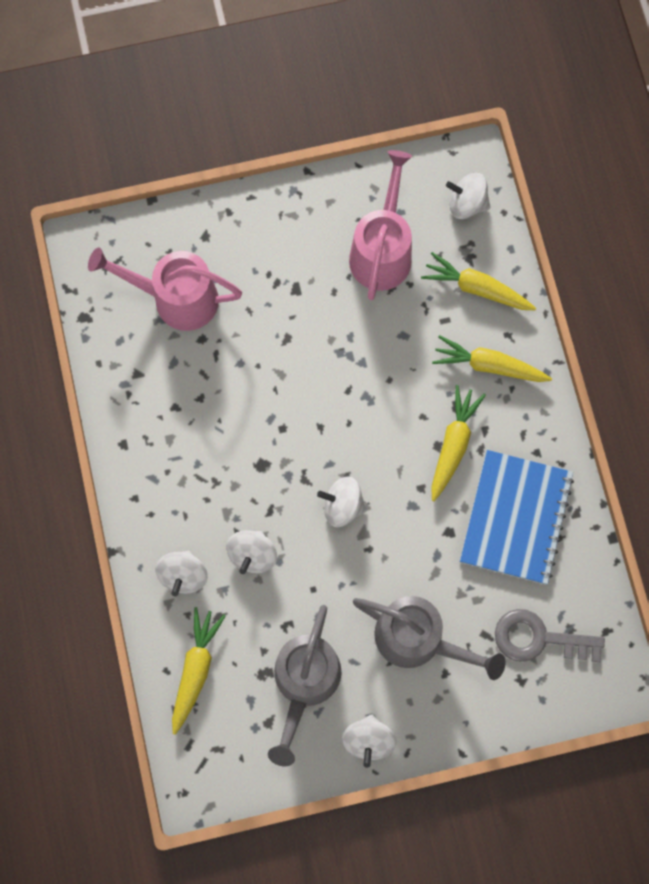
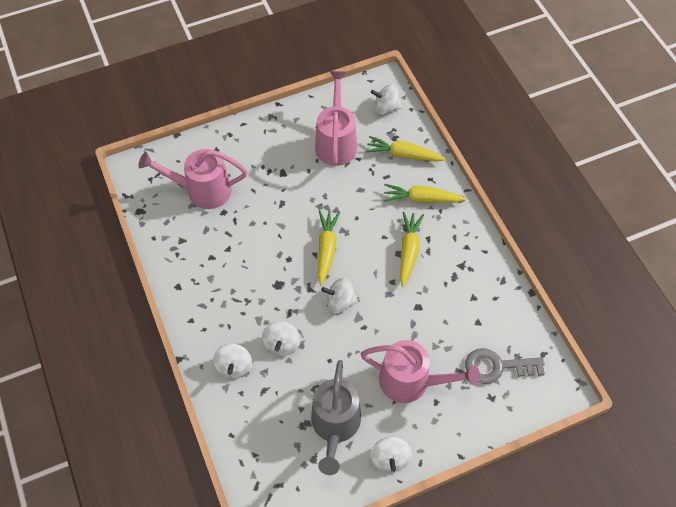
camera: 10 degrees left, 15 degrees down
(195, 670) = (253, 430): yellow carrot -> yellow carrot (326, 249)
(418, 639) = (412, 382): grey watering can -> pink watering can
(515, 518) = (462, 290): blue notebook -> none

